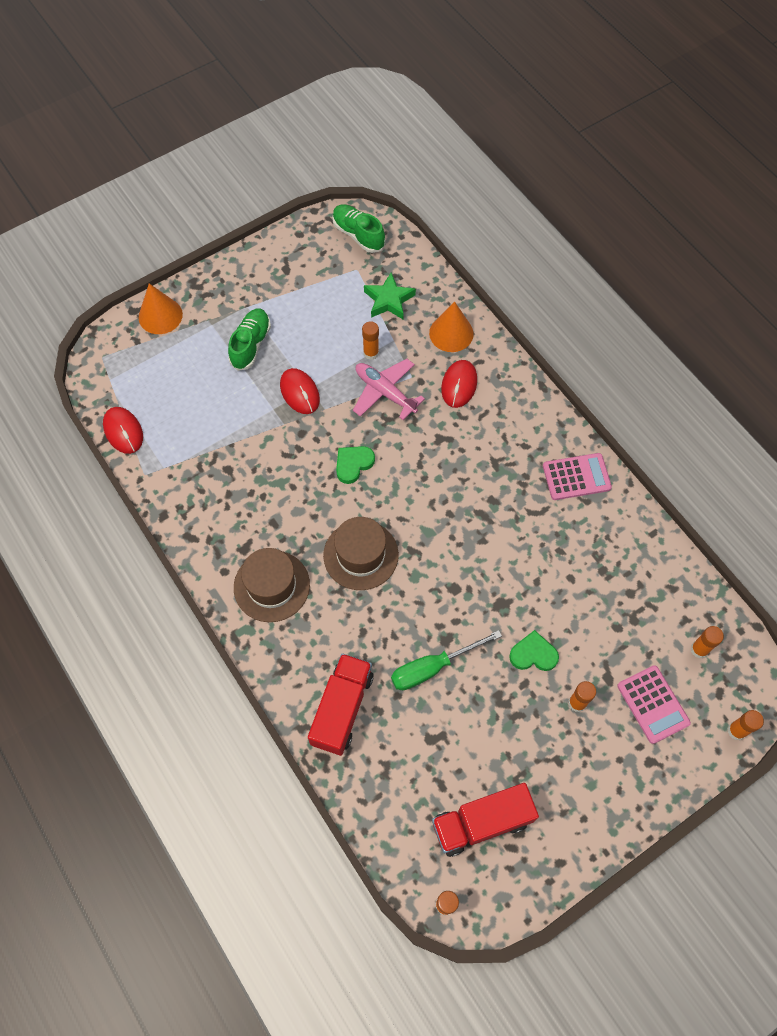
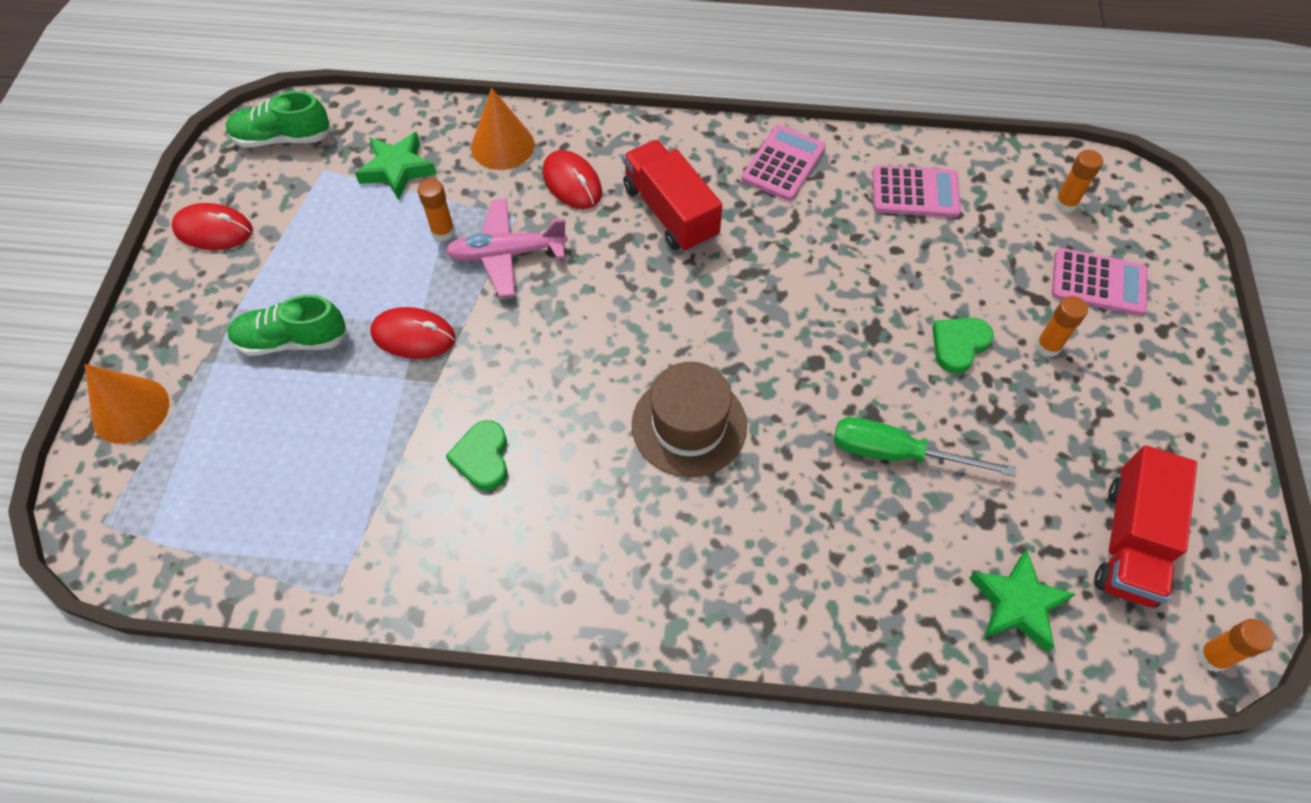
camera: 50 degrees left, 5 degrees down
(123, 431) = (241, 577): red mouse -> red mouse (213, 230)
(251, 345) = (292, 340): green shoe -> green shoe turned 60 degrees counterclockwise
(271, 586) = (640, 553): brown hat -> none
(342, 709) = (874, 591): red truck -> red truck (670, 212)
(353, 464) = (565, 349): green heart -> green heart (482, 458)
(393, 784) = (1017, 604): none -> green star
(432, 667) = (897, 453): green screwdriver -> green screwdriver turned 90 degrees clockwise
(624, 560) = (915, 192): none -> pink calculator
(736, 731) = (1177, 236): orange glue stick -> none

